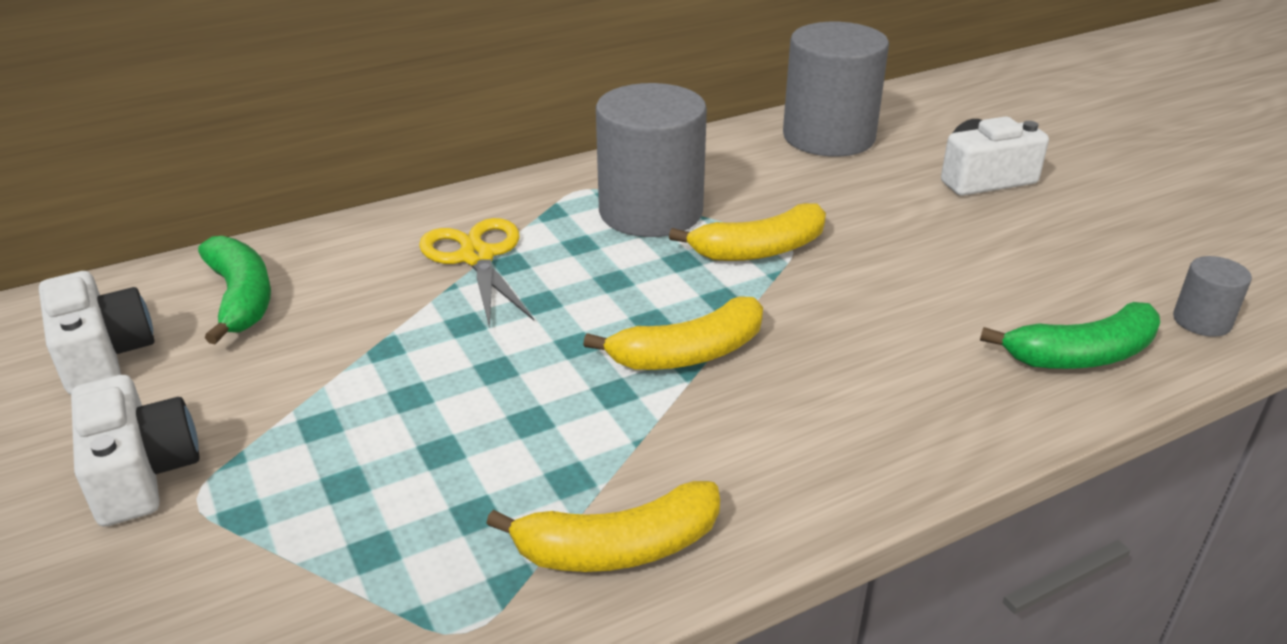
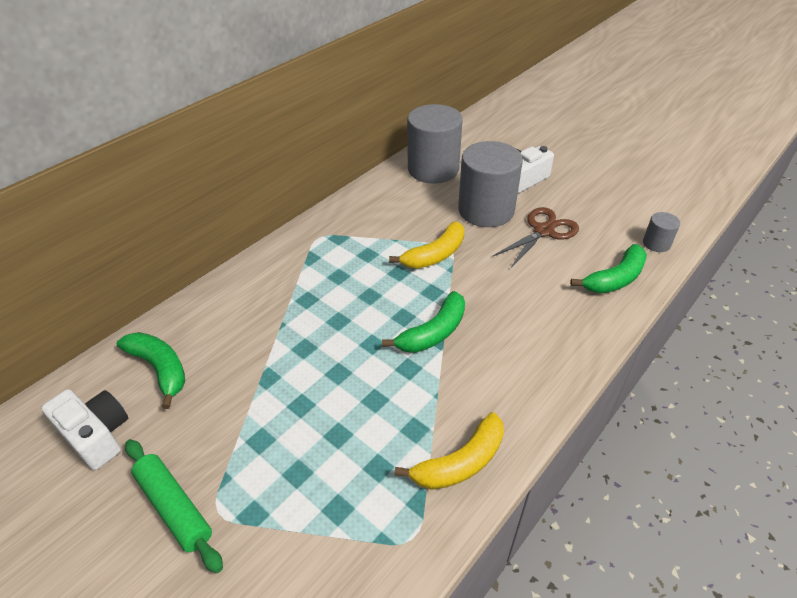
camera: 20 degrees left, 10 degrees up
(141, 473) = (174, 507): white camera -> green rolling pin
(476, 257) = (285, 300): yellow scissors -> none
(650, 211) = (365, 244): grey cylinder -> grey cylinder (486, 210)
(689, 354) = (433, 332): yellow banana -> green banana
(980, 257) = (543, 231): none -> brown scissors

